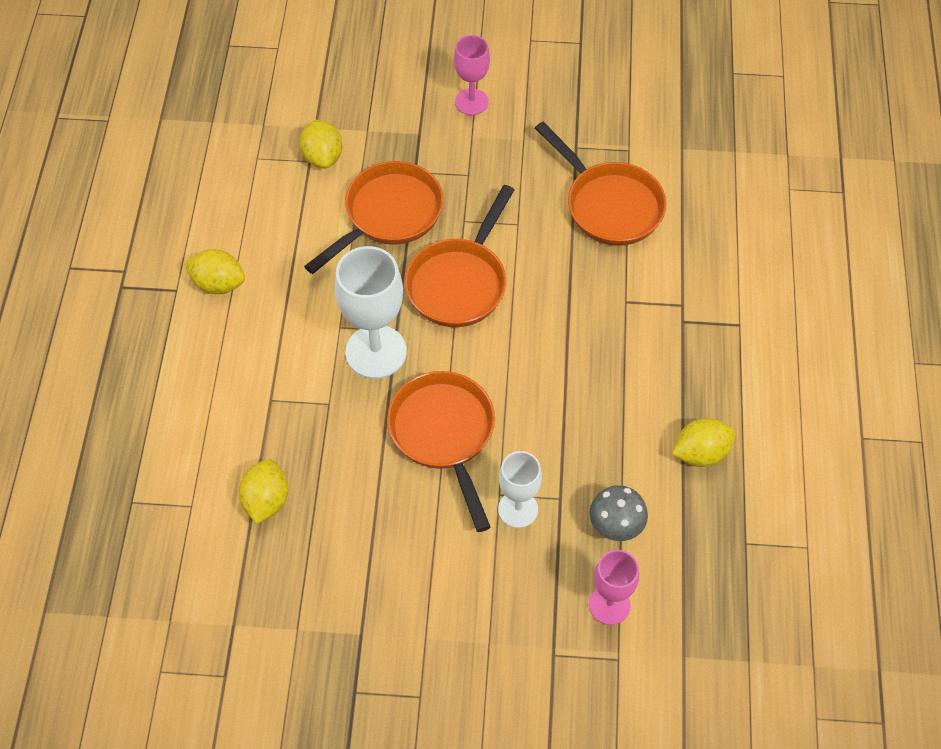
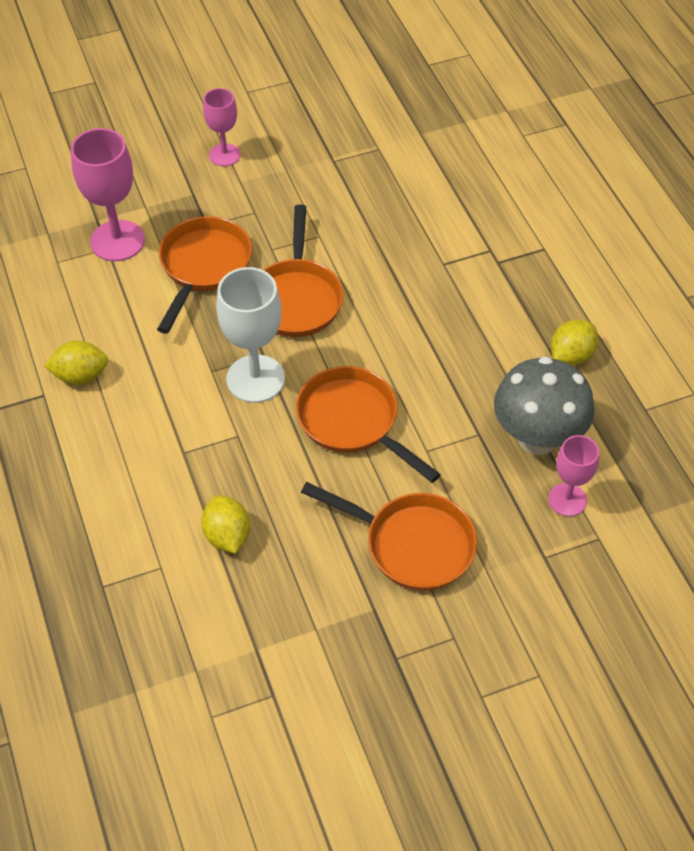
camera: 25 degrees left, 5 degrees down
(323, 157) = (117, 241): yellow lemon -> pink goblet
(518, 509) = (449, 456): white goblet -> none
(609, 205) = (387, 195): orange pan -> orange pan (412, 544)
(615, 527) = (537, 438): grey mushroom -> grey mushroom, size x1.85

